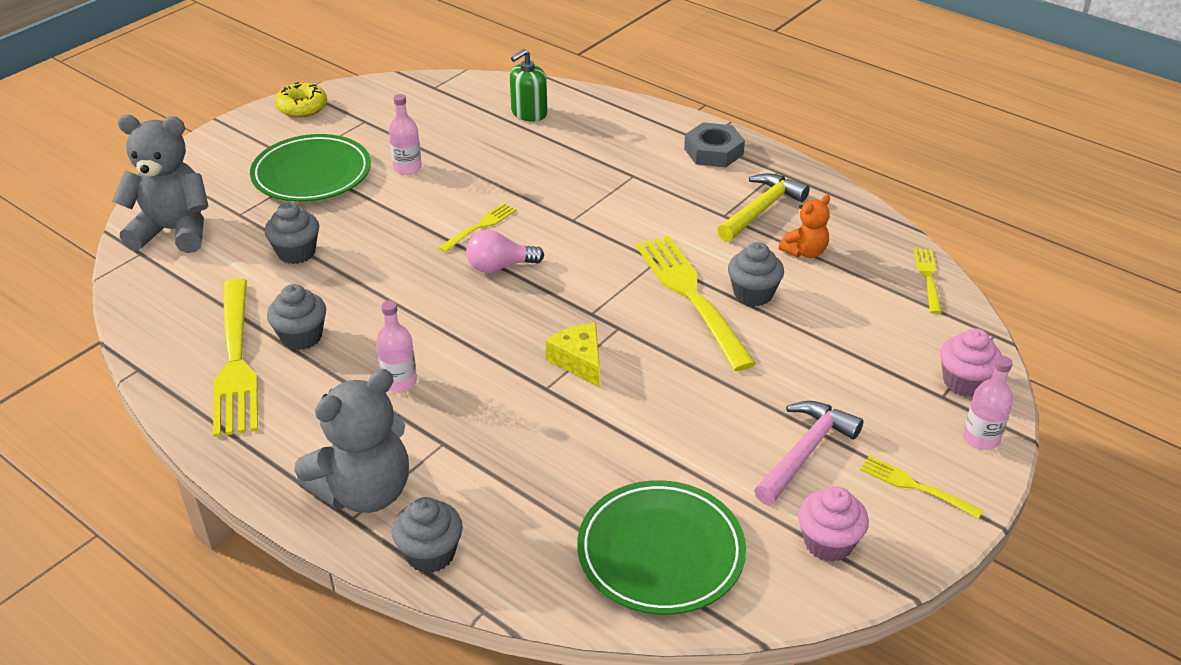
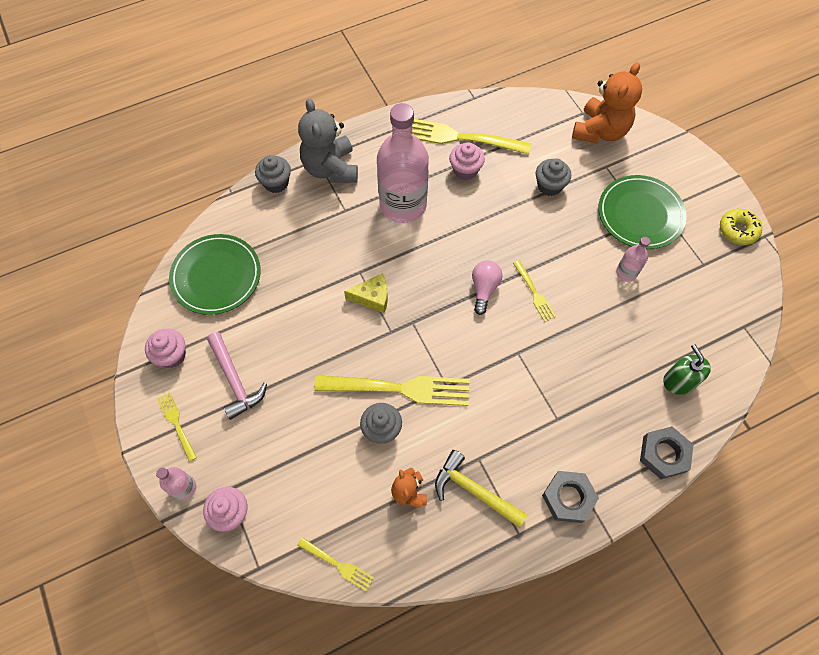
camera: 115 degrees right, 25 degrees up
(174, 231) = (600, 131): grey teddy bear -> orange teddy bear
(301, 337) = (465, 170): grey cupcake -> pink cupcake
(399, 381) = (403, 205): pink bottle -> pink bottle, size x2.29
(618, 108) = (663, 454): none -> grey nut
(761, 209) = (474, 491): yellow hammer -> yellow hammer turned 150 degrees clockwise
(915, 486) = (176, 424): yellow fork -> yellow fork turned 90 degrees counterclockwise

